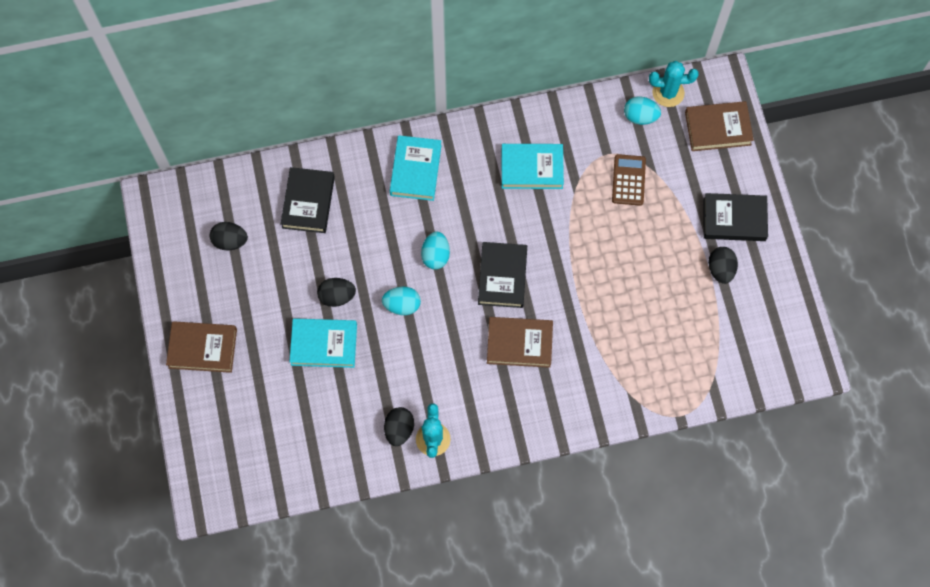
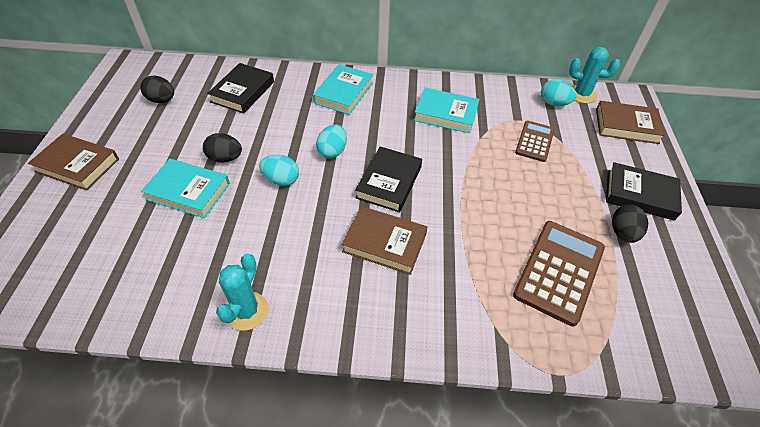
camera: 15 degrees right, 20 degrees down
(399, 429) = (215, 289): black egg -> none
(670, 326) = (559, 271): none -> brown calculator

